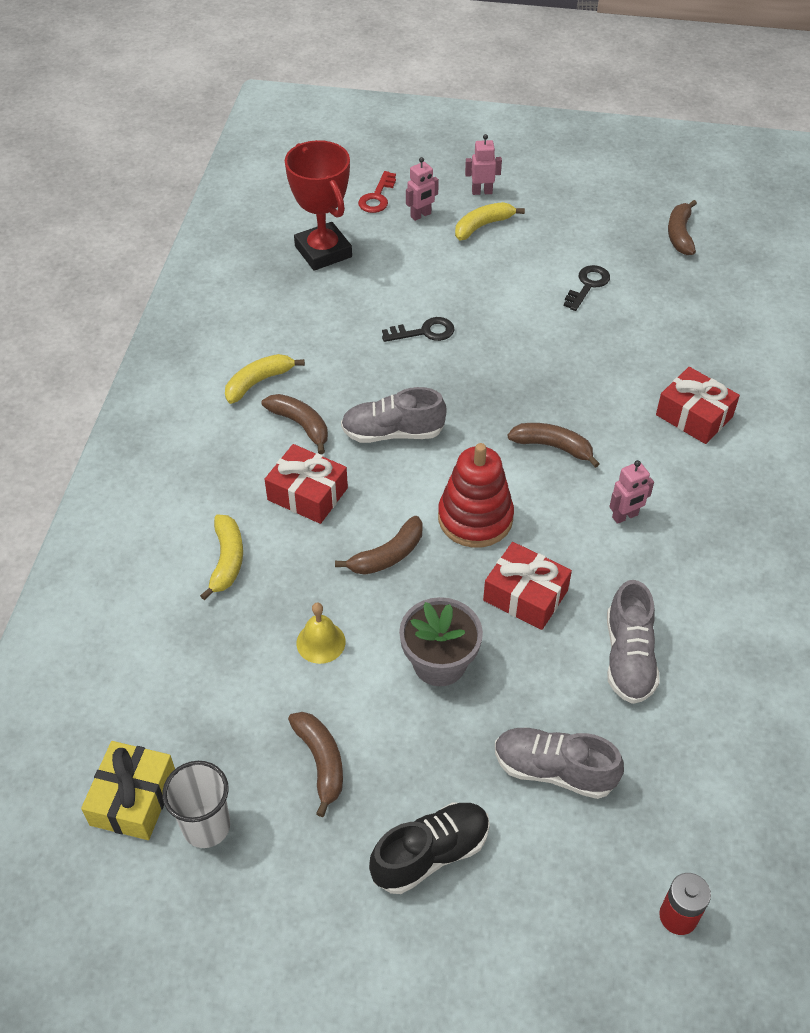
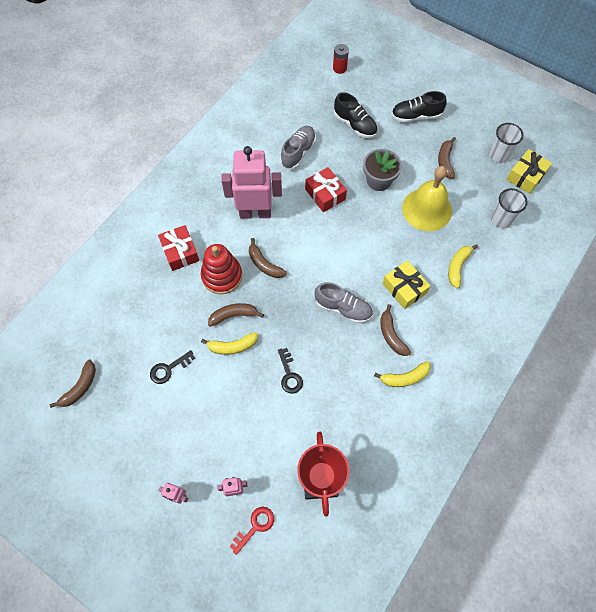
camera: 155 degrees left, 15 degrees up
(167, 678) = (501, 220): none -> white cup
(307, 494) = (404, 288): red gift -> yellow gift
(321, 642) = (427, 209): yellow bell -> yellow bell, size x2.12
(388, 555) = (378, 238): brown banana -> brown banana (233, 315)
(424, 332) = (289, 374): black key -> black key turned 120 degrees counterclockwise
(475, 518) = (326, 240): red stacking toy -> red stacking toy (222, 276)
(482, 226) = (199, 457): yellow banana -> yellow banana (232, 346)
(554, 770) = (355, 125): grey shoe -> black shoe
(625, 516) = (255, 212): pink robot -> pink robot, size x2.37

